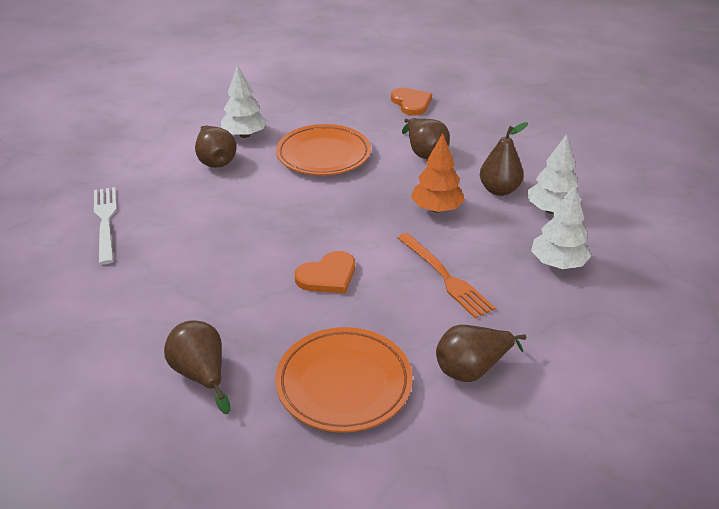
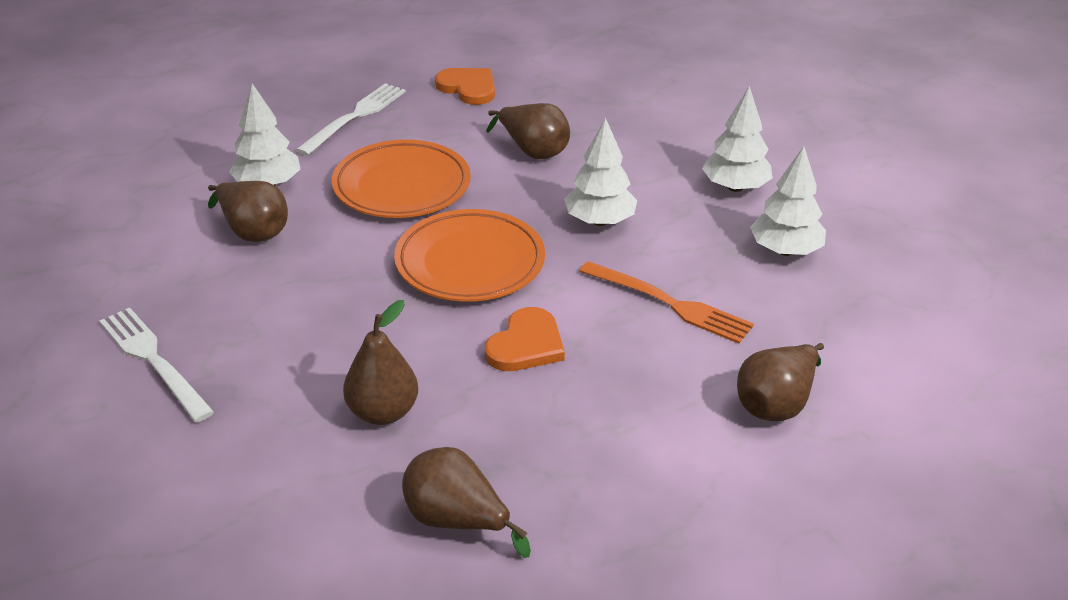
camera: 25 degrees left, 0 degrees up
(326, 106) = (355, 117): none -> white fork
(344, 383) = (643, 470): orange plate -> orange plate (470, 263)
(436, 209) = (600, 221): orange tree -> white tree
(499, 190) = (658, 178): brown pear -> brown pear (383, 412)

